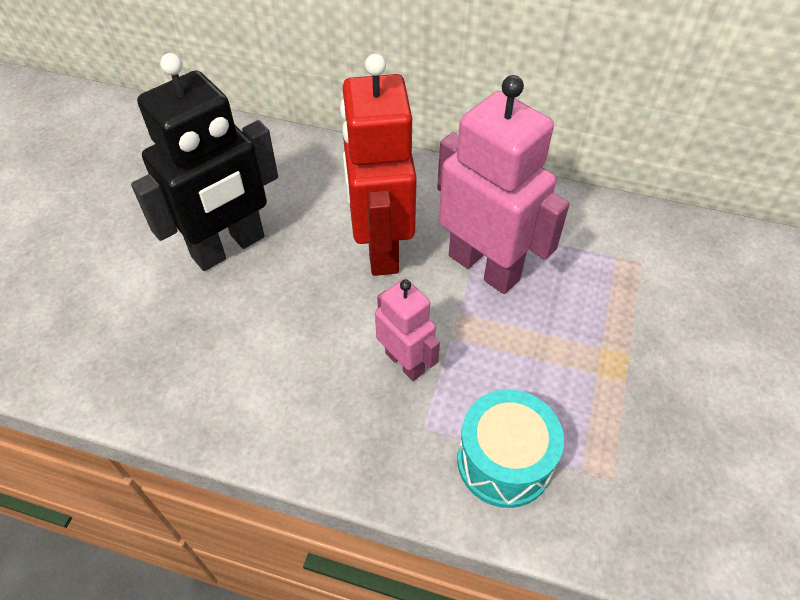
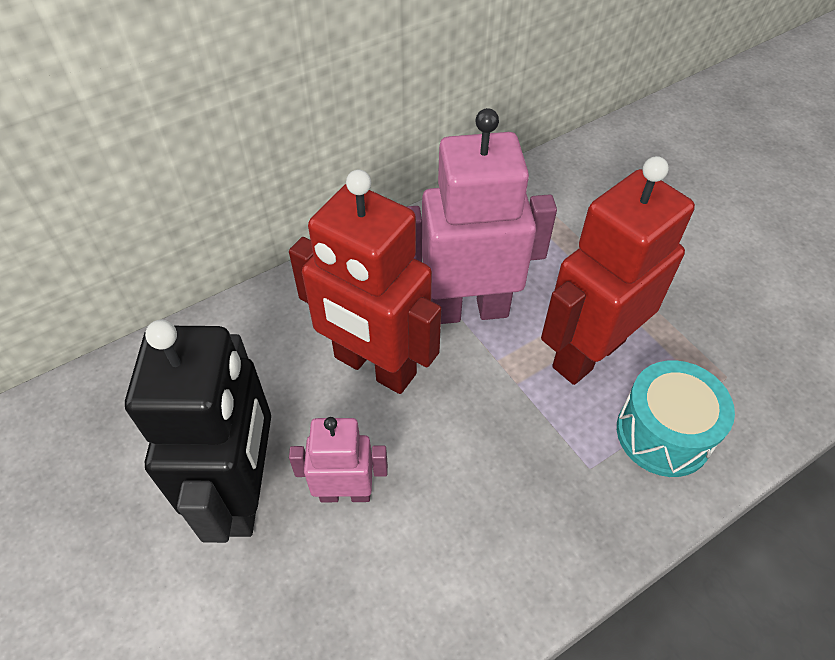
camera: 50 degrees left, 0 degrees up
(405, 362) = (514, 435): pink robot -> pink robot (345, 493)
(526, 365) = (588, 353): none -> red robot

